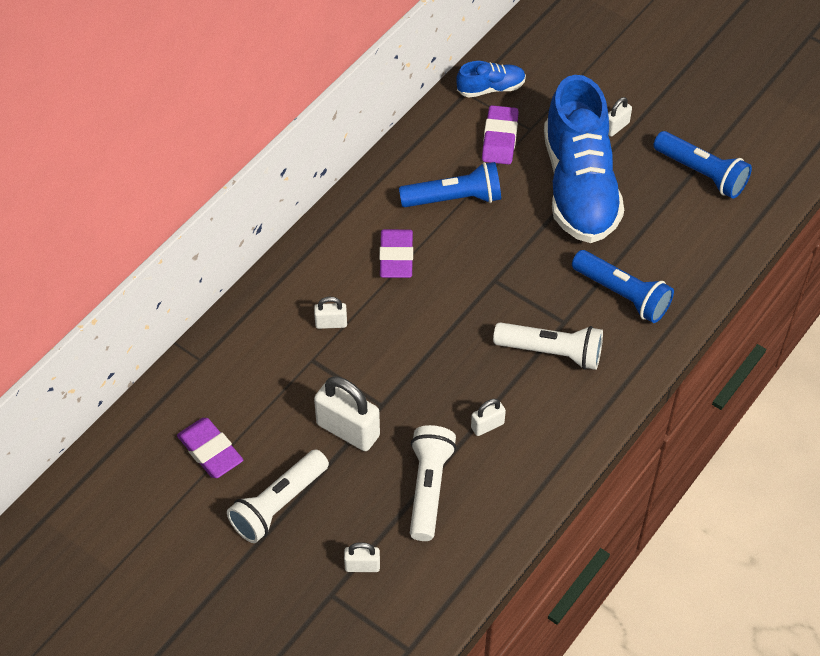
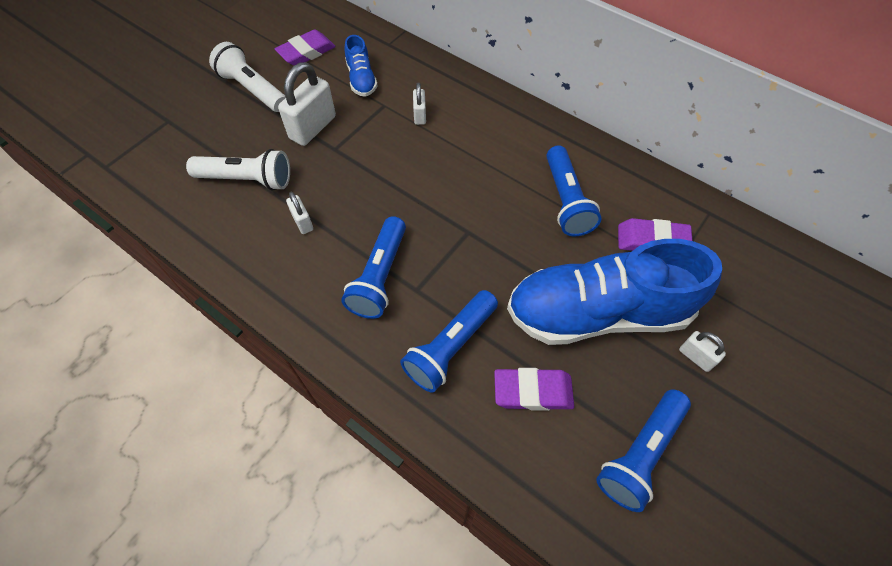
camera: 90 degrees right, 5 degrees up
(362, 566) = (186, 138): white padlock -> none
(396, 257) = (492, 157): purple eraser -> purple eraser (533, 391)
(491, 88) = (722, 234): blue shoe -> blue shoe (361, 79)
(551, 352) = (380, 276): white flashlight -> blue flashlight

